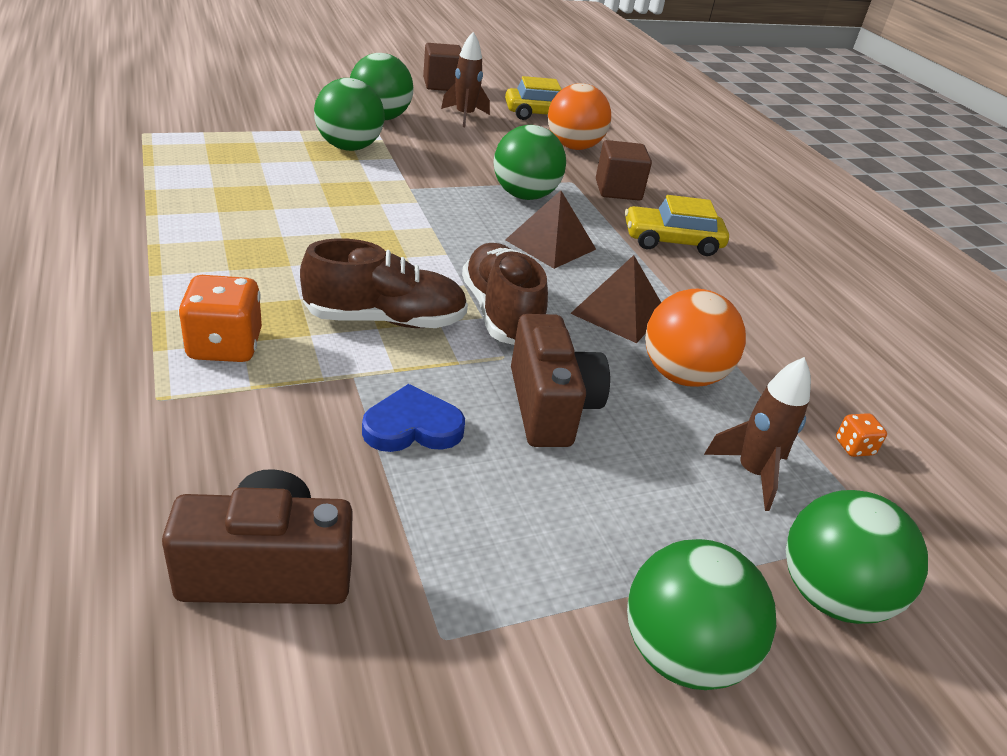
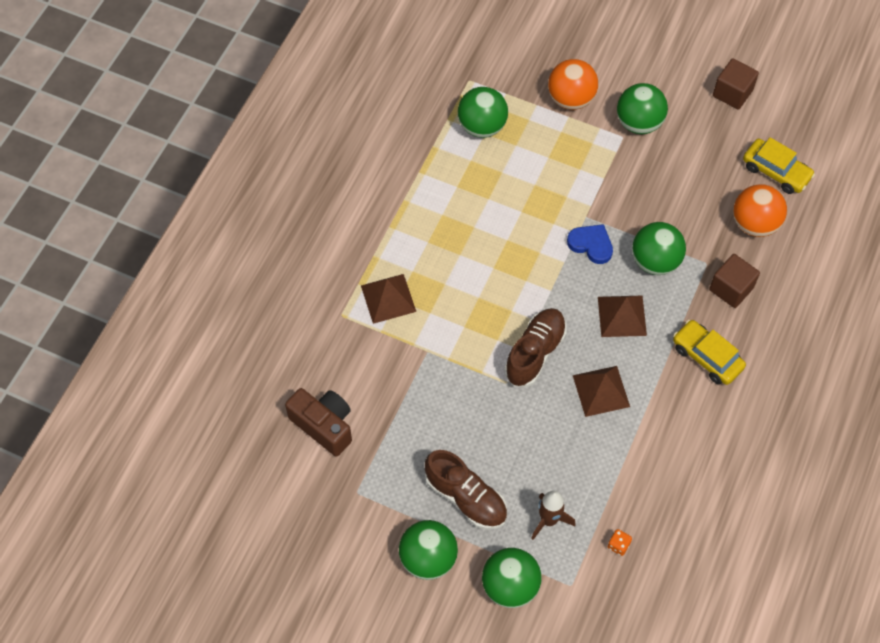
camera: 50 degrees right, 25 degrees up
(225, 346) = (388, 298): orange dice -> brown pyramid
(349, 147) = (585, 152): green ball -> green ball (482, 126)
(385, 320) = (472, 323): brown shoe -> brown shoe (466, 497)
(412, 426) = (427, 396): blue heart -> blue heart (591, 244)
(464, 116) = (706, 147): brown rocket -> none
(550, 406) = (497, 425): brown camera -> none
(682, 375) = (584, 451): orange ball -> orange ball (571, 99)

